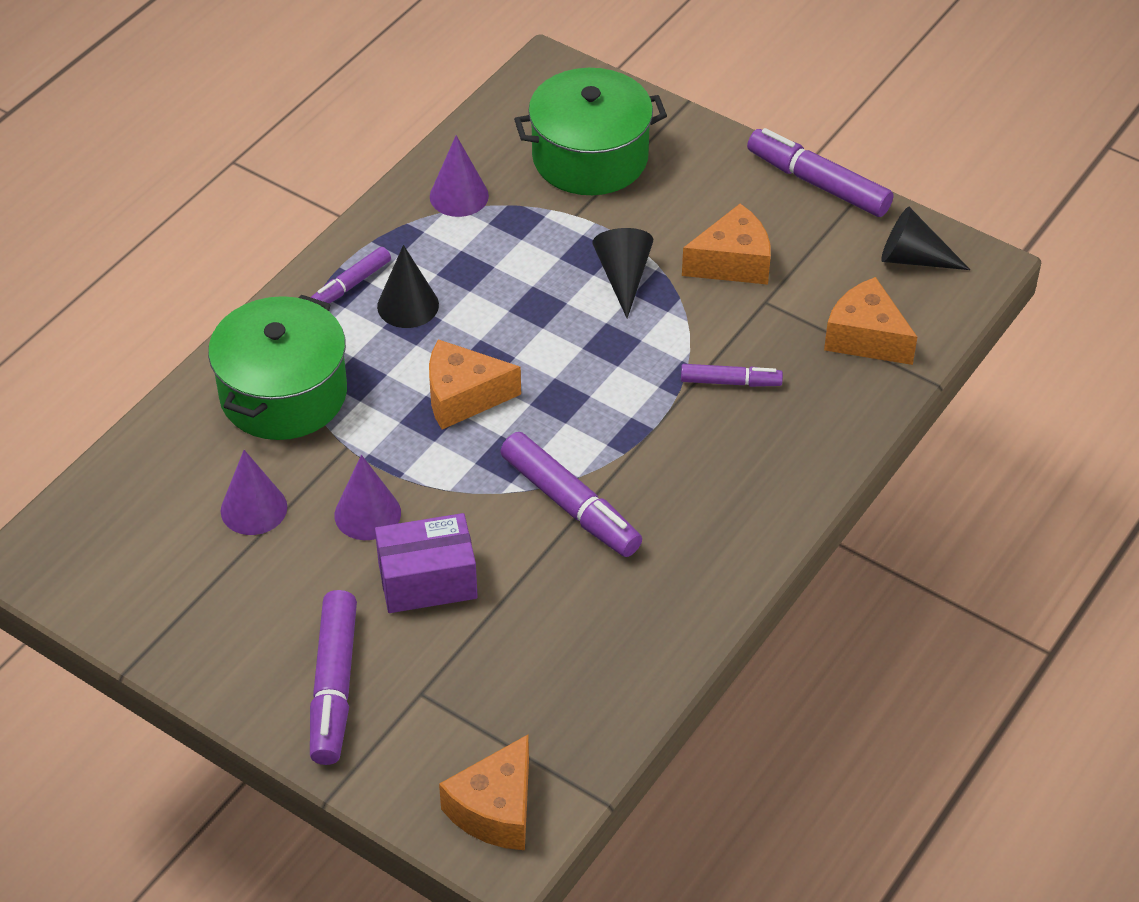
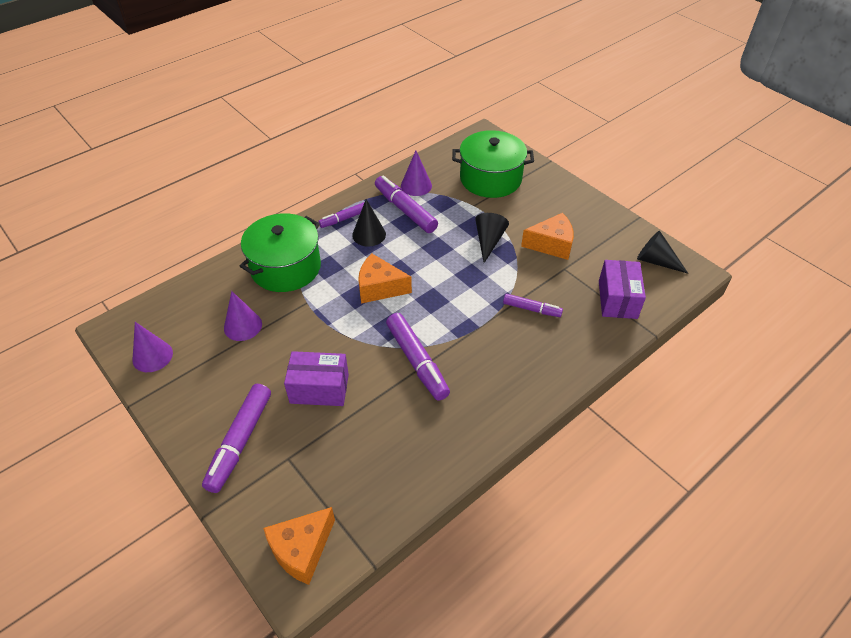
camera: 15 degrees right, 0 degrees up
(367, 514) = (302, 342): purple cone -> purple cone (152, 356)
(818, 183) = (610, 212): purple marker -> purple marker (405, 210)
(865, 337) = (617, 299): orange cheese -> purple box

